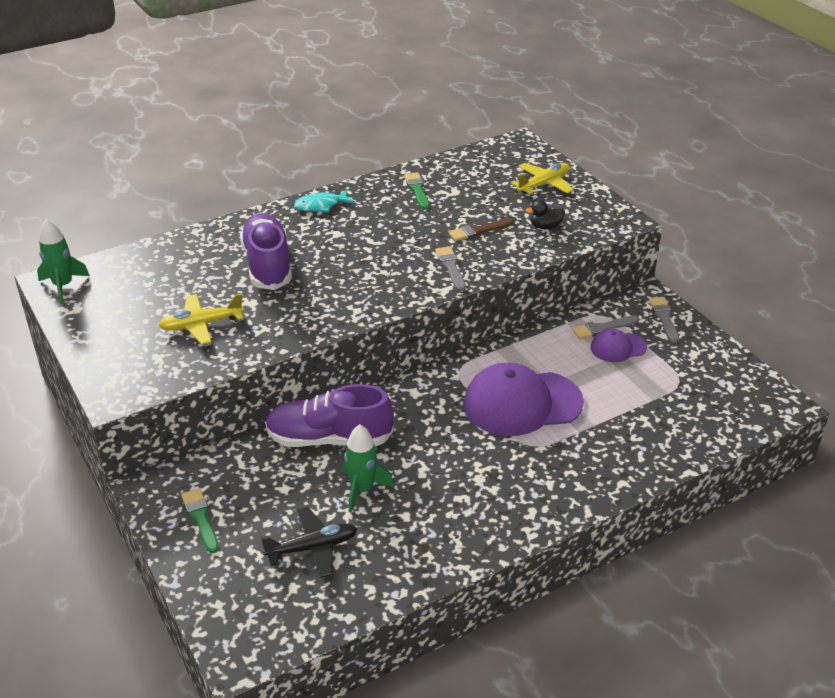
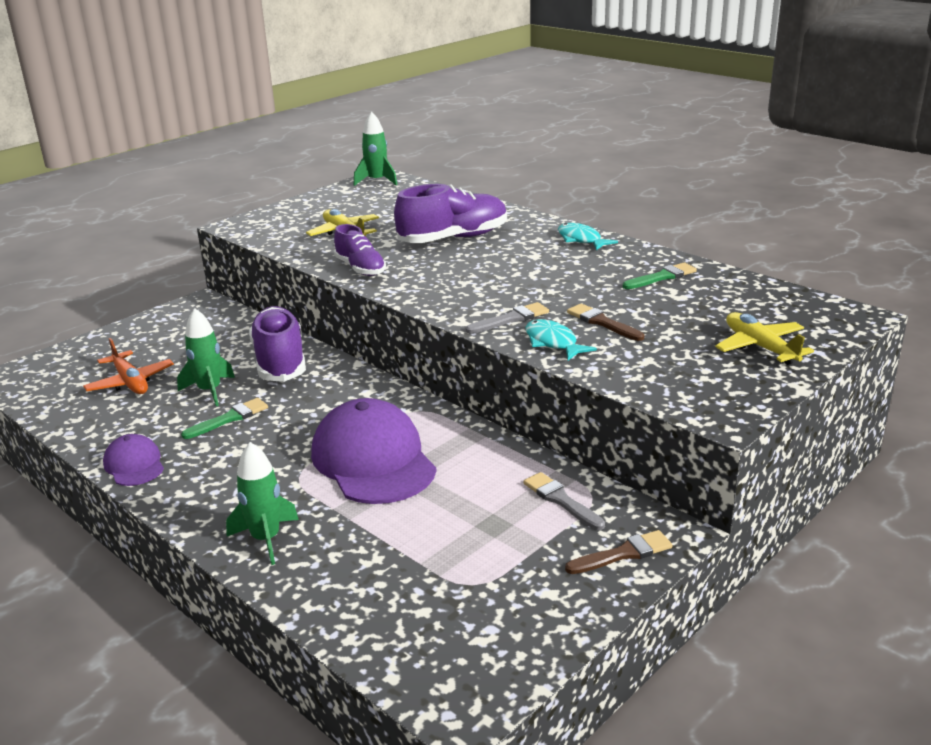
camera: 75 degrees right, 10 degrees down
(200, 518) = (166, 329): green brush -> green brush (229, 418)
(300, 326) = (360, 268): none -> purple shoe
(313, 547) = (130, 382): black plane -> orange plane
(499, 257) = (553, 342): none -> turquoise fish
(544, 184) = (760, 347): yellow plane -> yellow plane turned 150 degrees counterclockwise
(545, 227) = (650, 361): black duck -> none
(607, 469) = (266, 539): none -> green rocket
(618, 347) = (523, 518): purple cap -> purple cap (134, 465)
(664, 318) = (623, 554): grey brush -> brown brush

